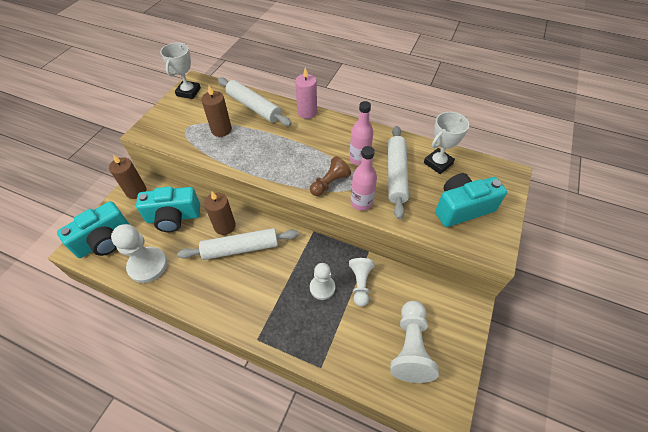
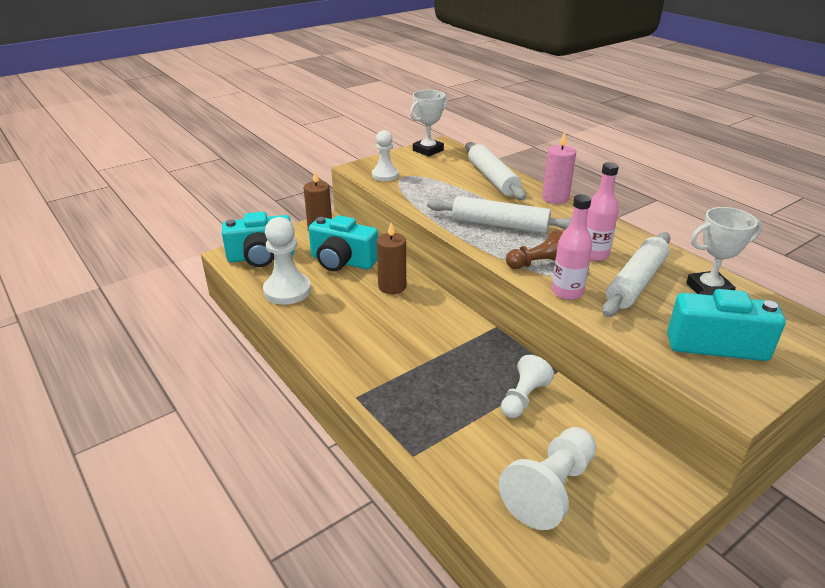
camera: 30 degrees right, 20 degrees down
(221, 130) = (441, 187): brown candle -> none
(240, 248) = (396, 311): white rolling pin -> white rolling pin (500, 225)
(322, 288) = (469, 382): white pawn -> white pawn (385, 175)

